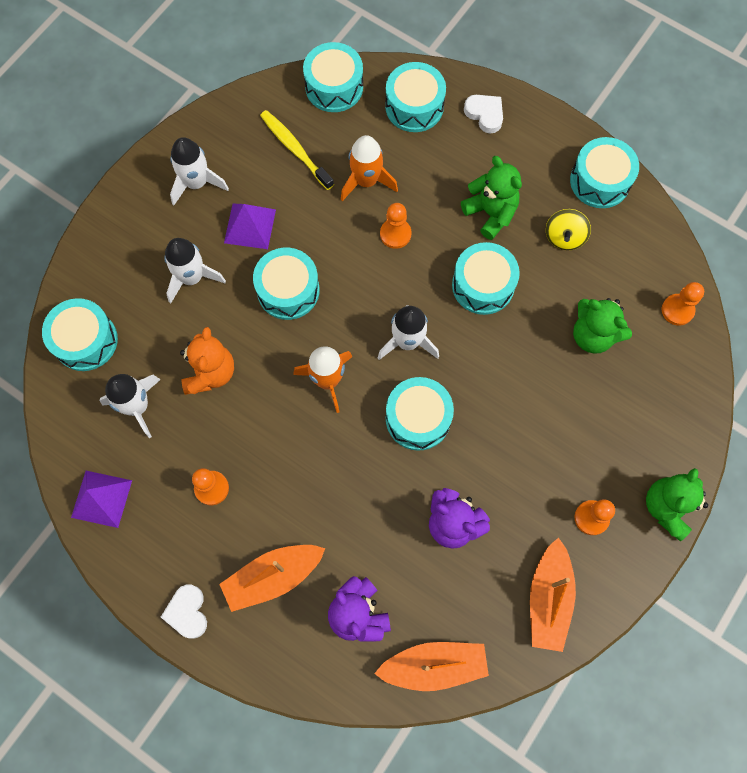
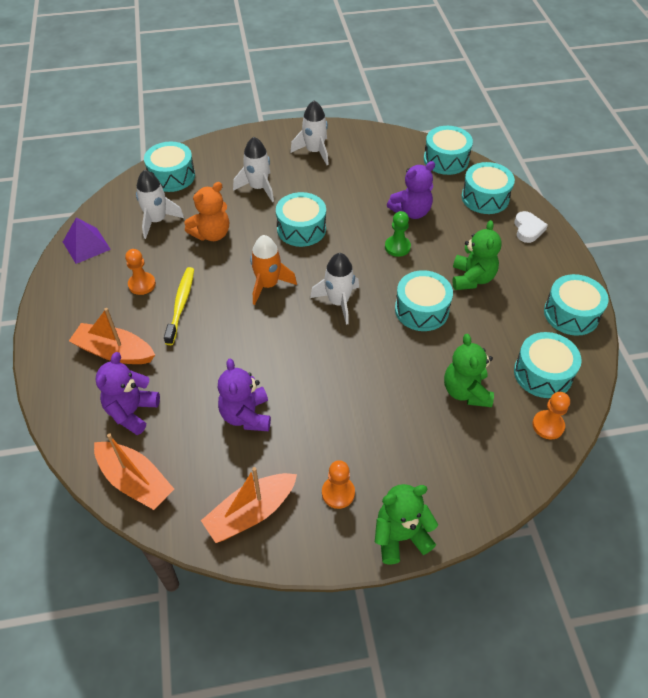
camera: 45 degrees right, 20 degrees down
(187, 612) = (52, 329): white heart -> none
(250, 226) = (318, 187): purple pyramid -> none
(295, 149) = (387, 172): yellow toothbrush -> yellow toothbrush (181, 304)
(366, 181) = (411, 212): orange rocket -> purple teddy bear
(395, 234) = (397, 247): orange pawn -> green pawn
(418, 418) = (295, 344): turquoise drum -> turquoise drum (543, 373)
(564, 237) = (509, 325): yellow spinning top -> none

